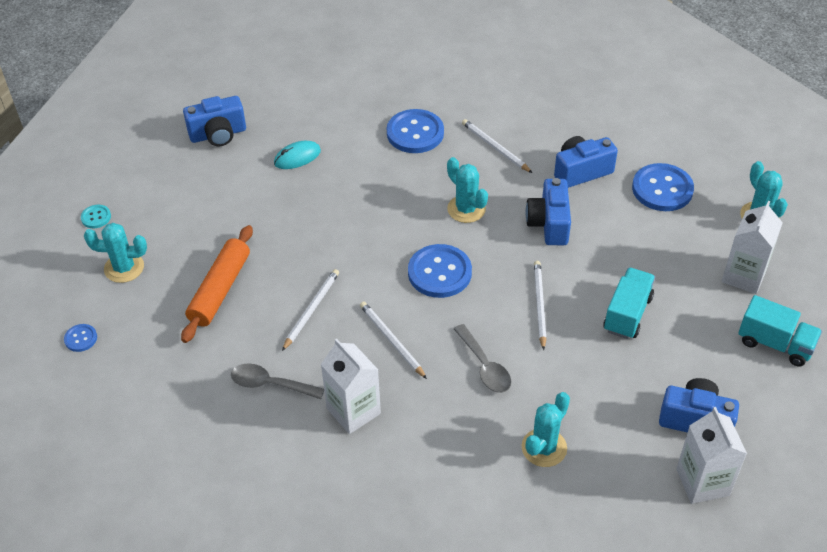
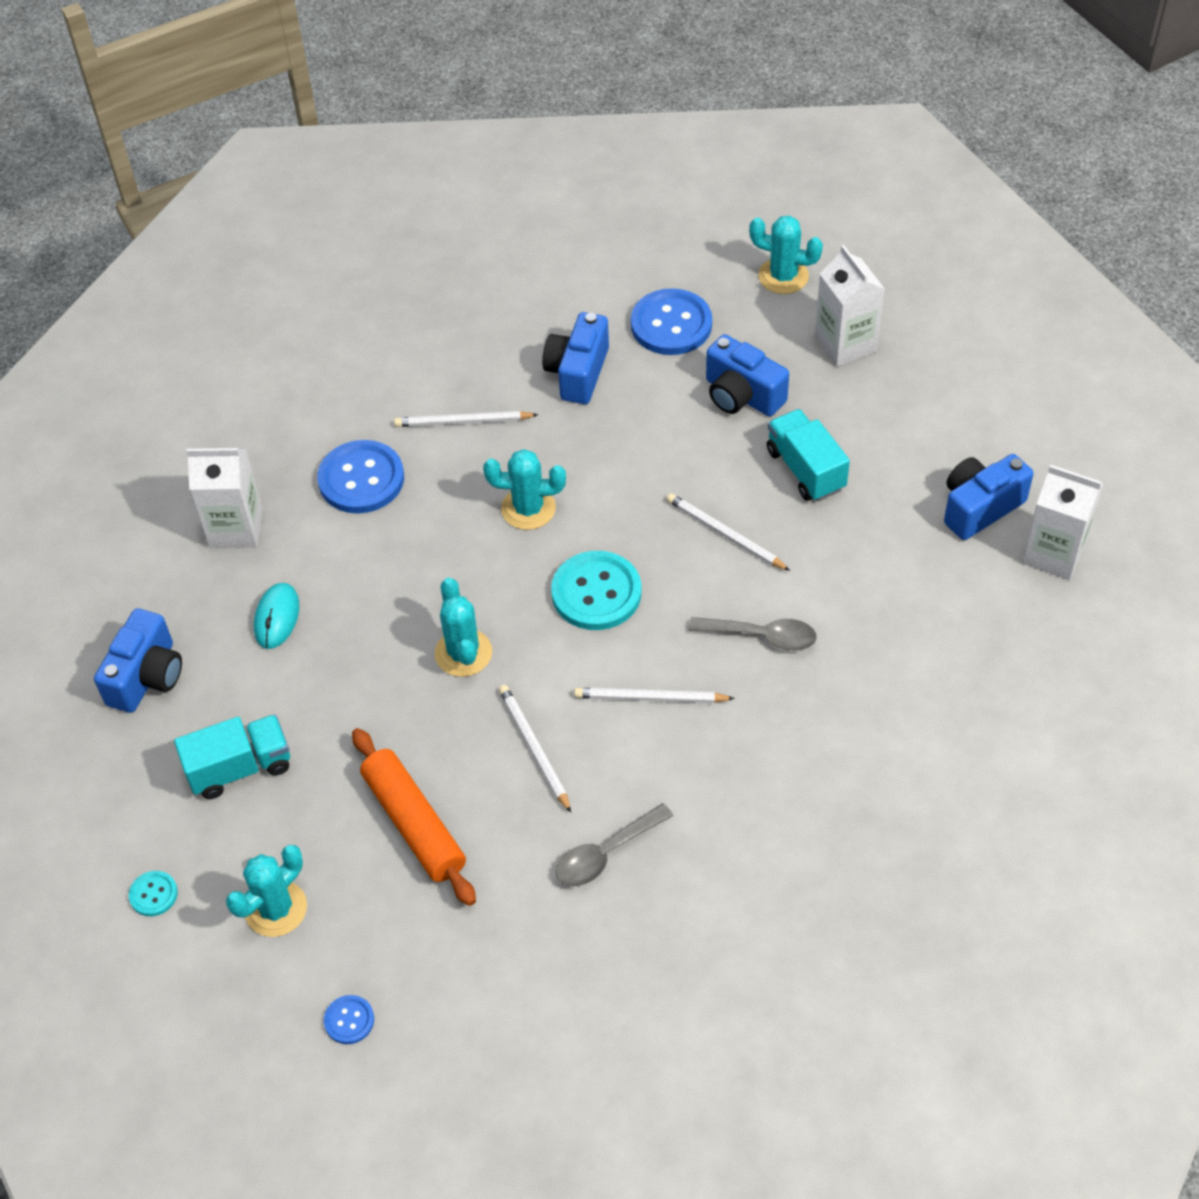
camera: 50 degrees left, 5 degrees up
(353, 411) = (715, 794): white carton -> white carton (236, 528)
(439, 273) = (596, 593): blue button -> turquoise button
(544, 448) = (908, 654): turquoise cactus -> turquoise cactus (463, 653)
(549, 224) = (623, 450): blue camera -> blue camera (742, 395)
(775, 344) = (947, 382): turquoise truck -> turquoise truck (240, 768)

